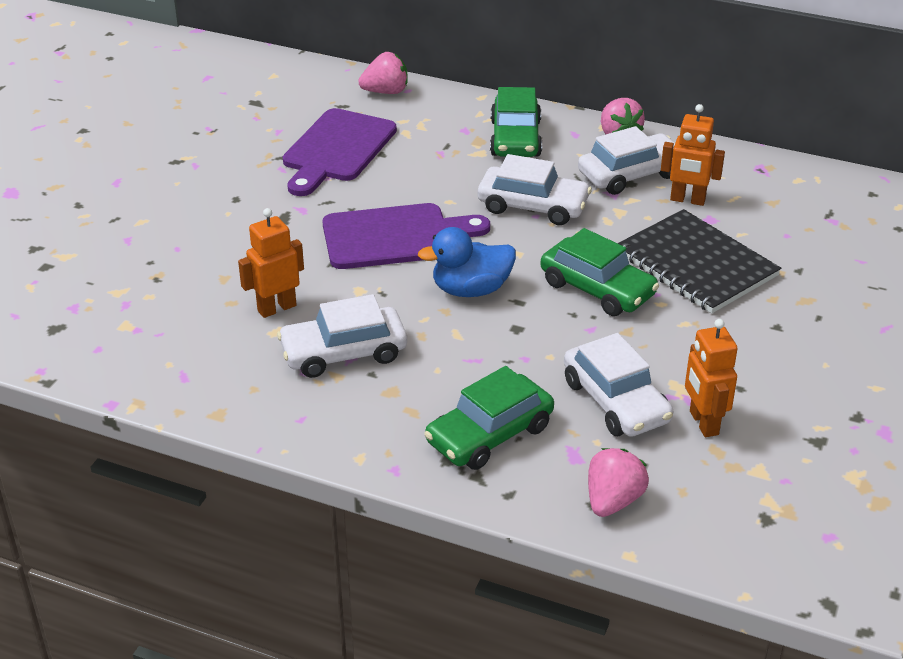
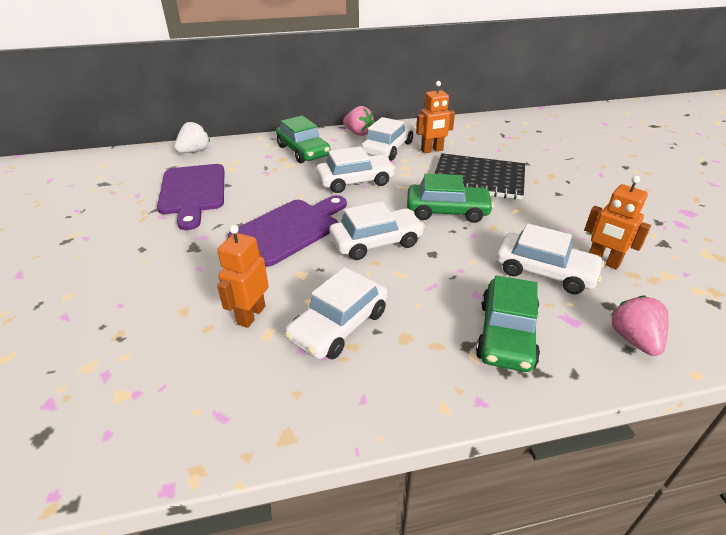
camera: 35 degrees left, 0 degrees up
(386, 92) = (194, 151): pink strawberry -> white strawberry
(471, 290) = (376, 242): blue duck -> white car

